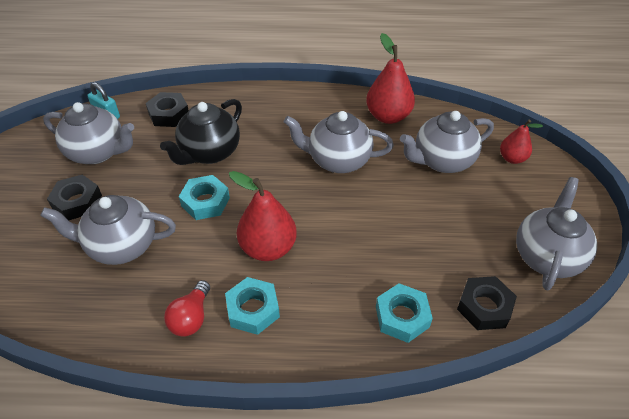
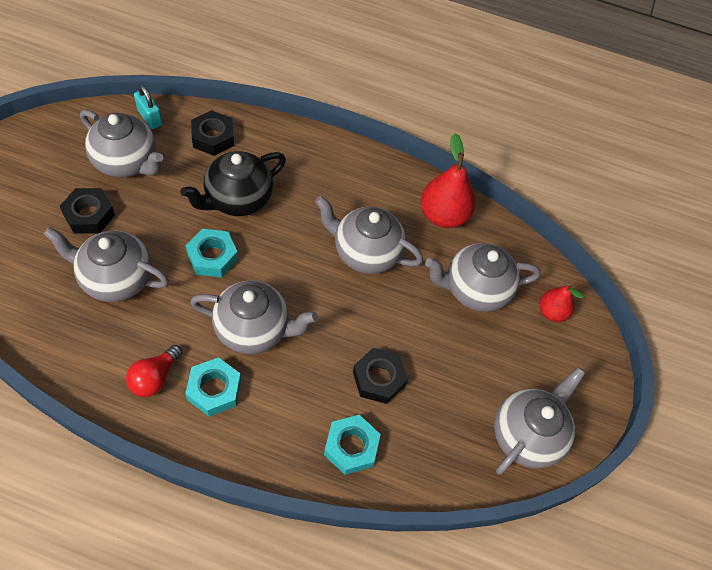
camera: 10 degrees right, 10 degrees up
(268, 248) = (254, 330): red pear -> grey teapot
(484, 307) = (435, 466): black nut -> black nut (378, 379)

